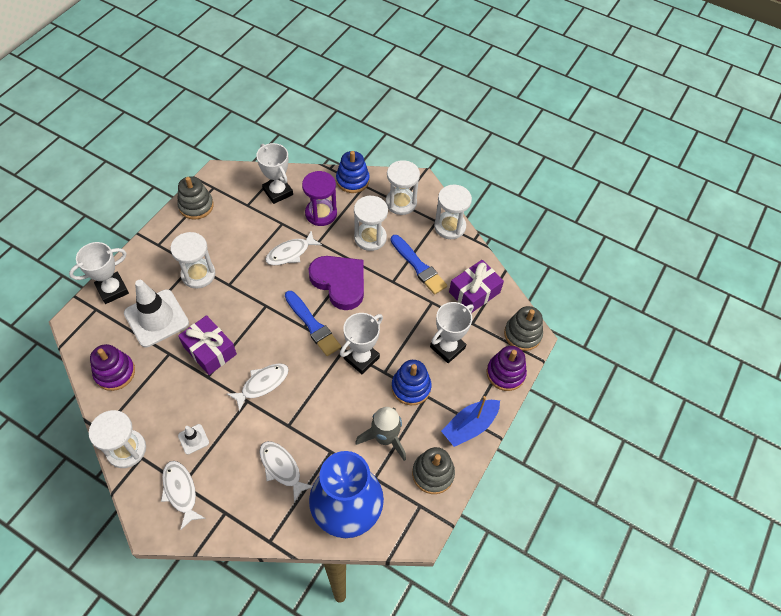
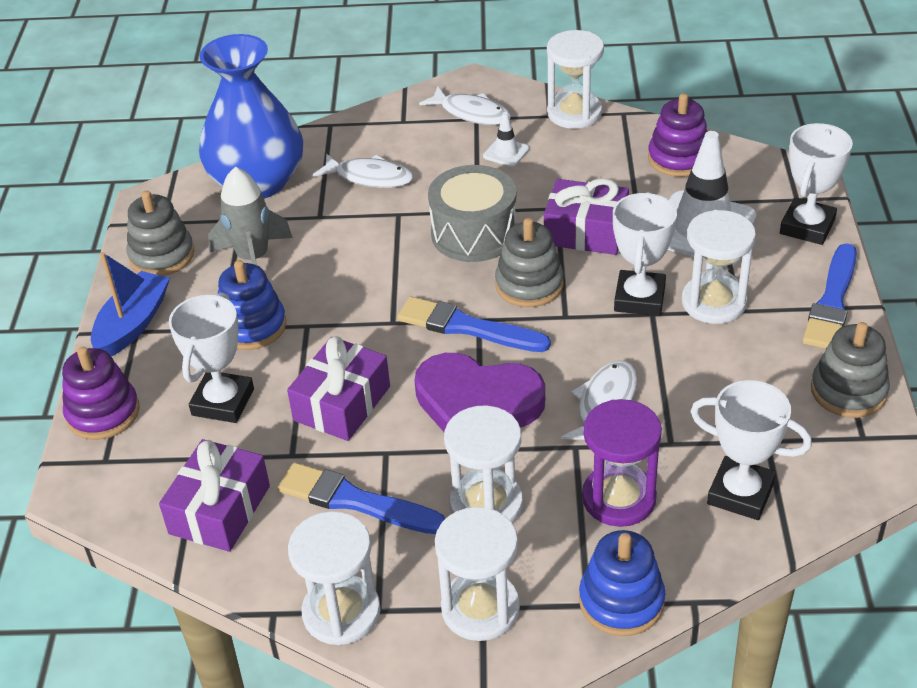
camera: 155 degrees right, 15 degrees down
(153, 246) = (832, 302): none -> blue brush
(262, 384) = (474, 233): white fish -> grey drum
(361, 358) = (355, 324): white trophy -> white trophy (639, 298)
(395, 316) = (342, 403): none -> purple gift
(522, 334) = (94, 484): grey stacking toy -> grey stacking toy (529, 285)

